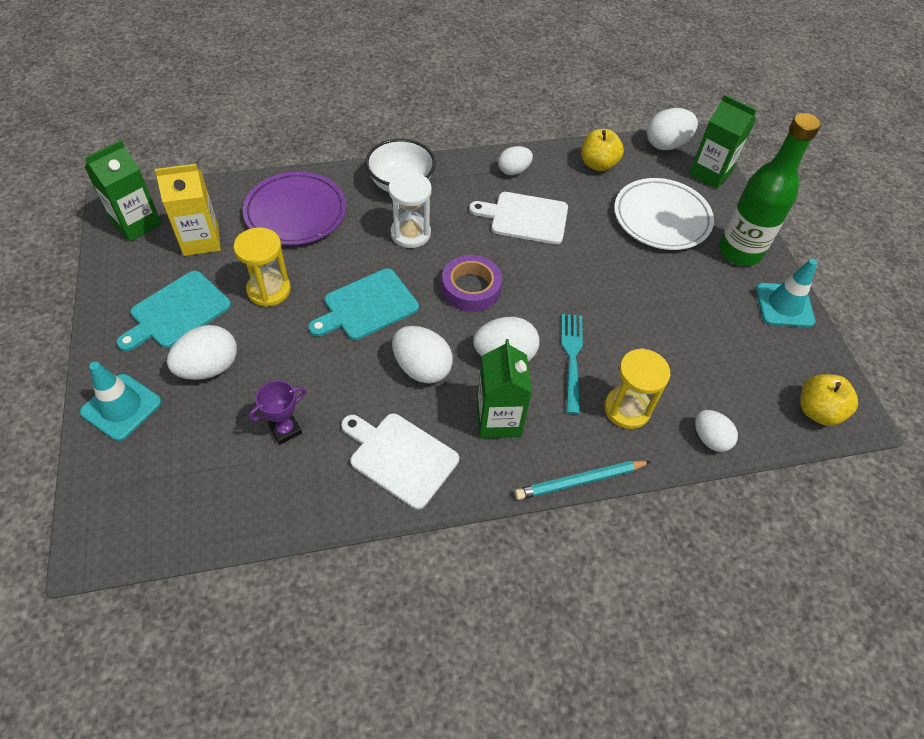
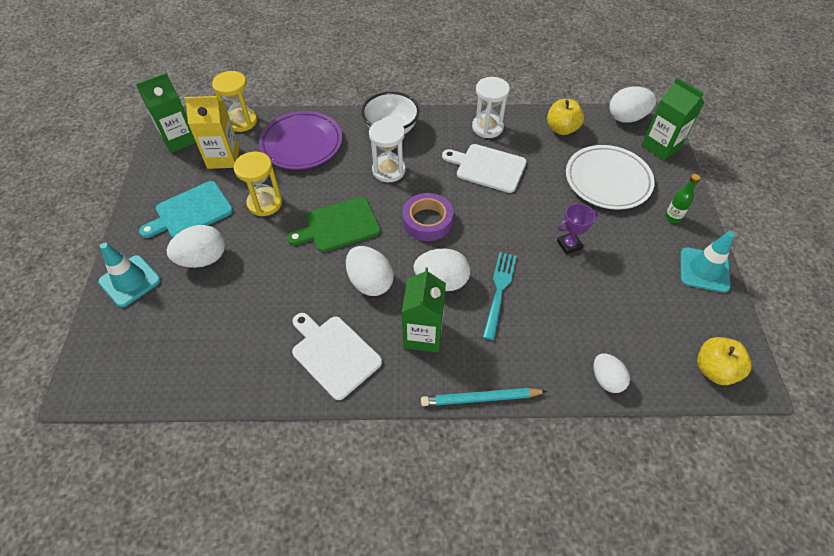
camera: 15 degrees right, 0 degrees up
(285, 430) = (248, 317): purple trophy -> purple trophy (569, 245)
(367, 306) = (339, 225): turquoise cutting board -> green cutting board
(513, 171) = (487, 127): white egg -> white hourglass
(627, 409) = (537, 342): yellow hourglass -> yellow hourglass (241, 121)
(739, 251) = (672, 217): green bottle -> green bottle, size x0.41

